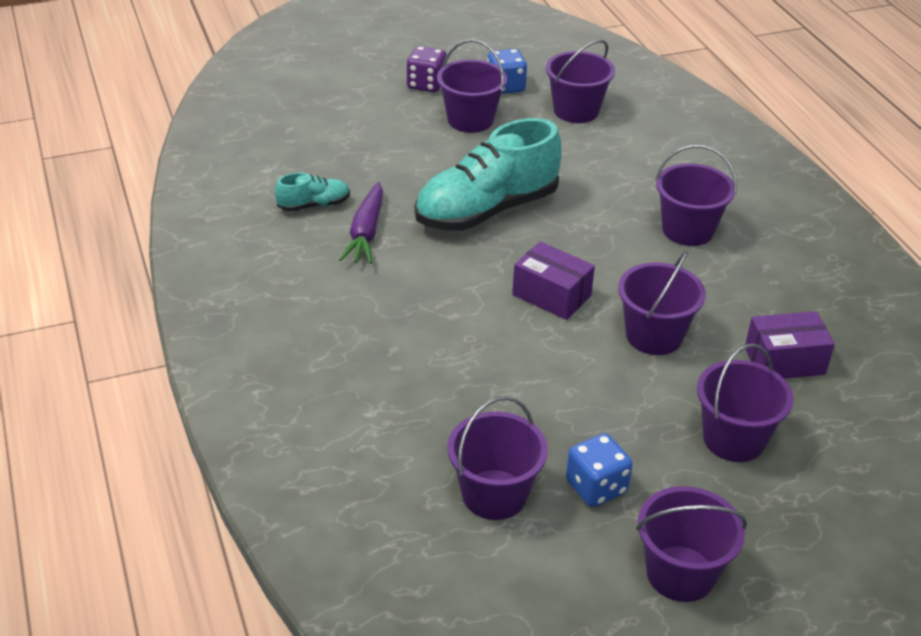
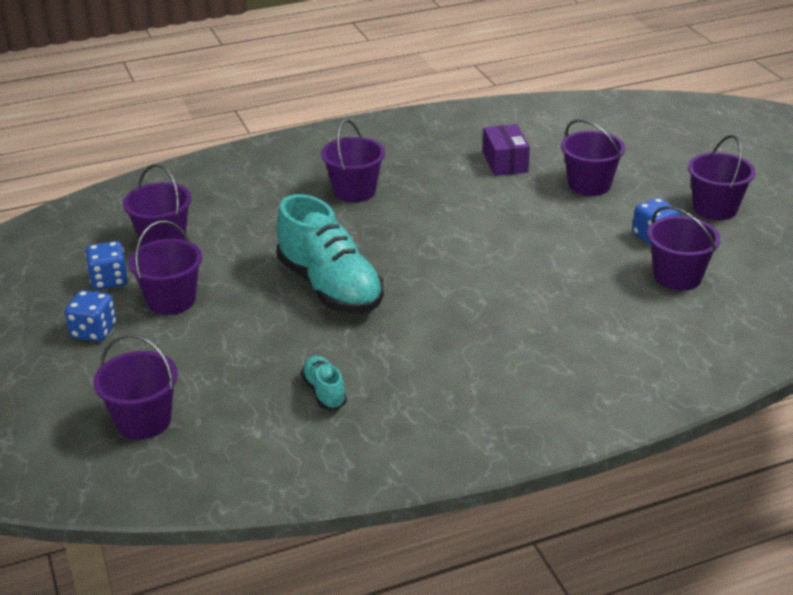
camera: 90 degrees left, 5 degrees down
(366, 232) = (368, 355): purple carrot -> none
(426, 84) = (94, 331): purple dice -> blue dice
(551, 295) = (448, 254): purple box -> none
(654, 336) = (489, 210): purple bucket -> purple bucket (143, 421)

